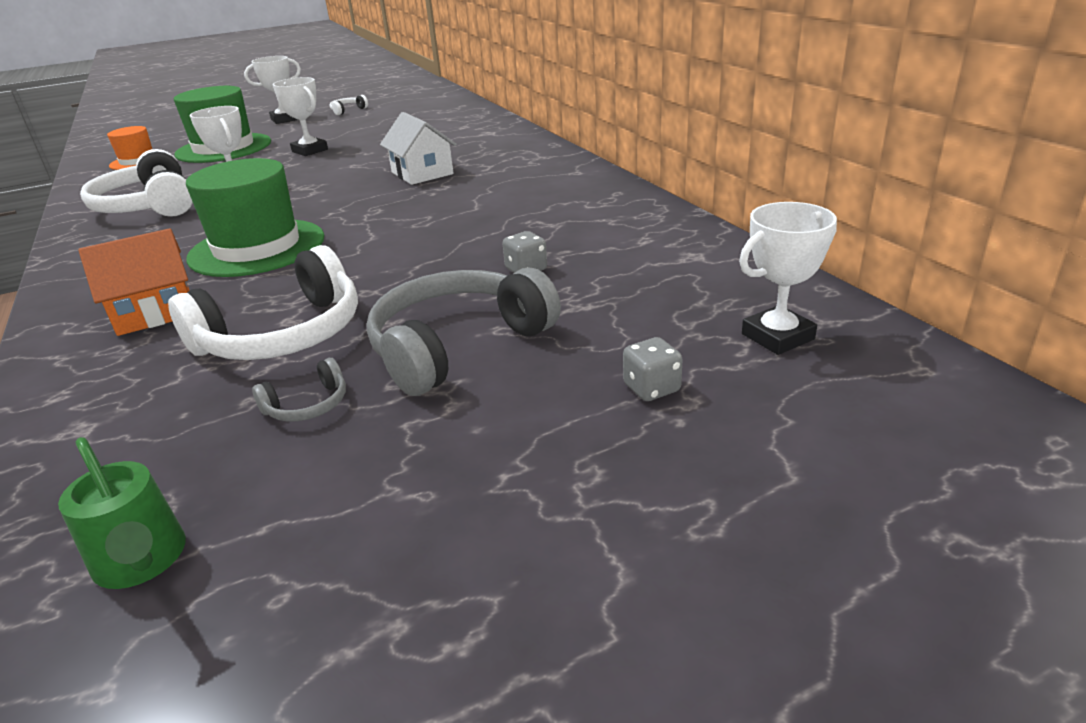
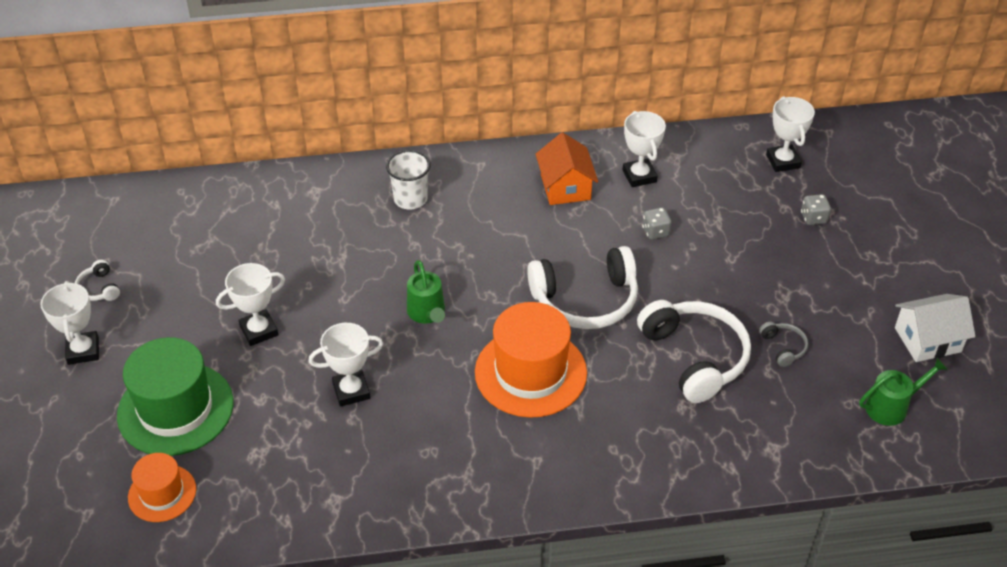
camera: 75 degrees left, 15 degrees up
(148, 206) = (359, 461): white headphones -> white headphones (585, 300)
(155, 312) = (626, 429): orange house -> orange house (565, 187)
(257, 248) = (530, 372): green hat -> orange hat
(341, 193) = (427, 313): none -> green watering can
(422, 173) = (410, 254): white house -> white house (927, 340)
(457, 346) = (742, 279): grey headphones -> none
(501, 159) = (410, 199): none -> white cup
(630, 242) = (639, 176): none -> white trophy

